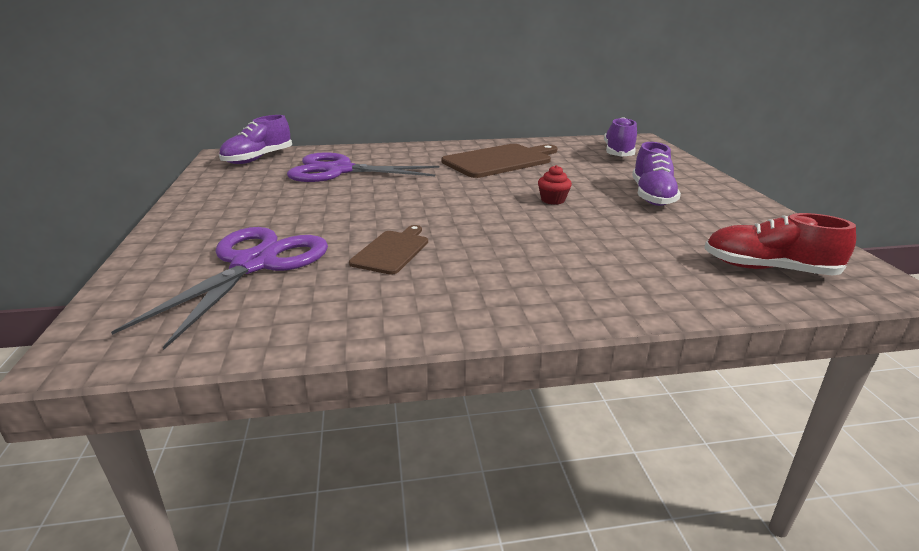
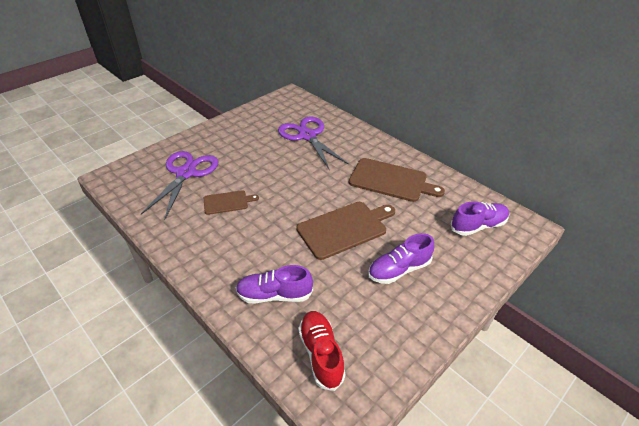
camera: 55 degrees right, 15 degrees up
(254, 264) = (186, 173): purple scissors -> purple scissors turned 60 degrees counterclockwise
(258, 159) = (296, 105): purple shoe -> purple shoe (274, 295)
(553, 200) = (344, 228): red cupcake -> brown cutting board

